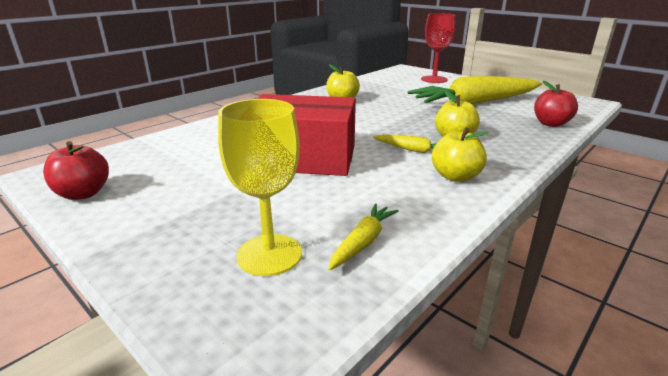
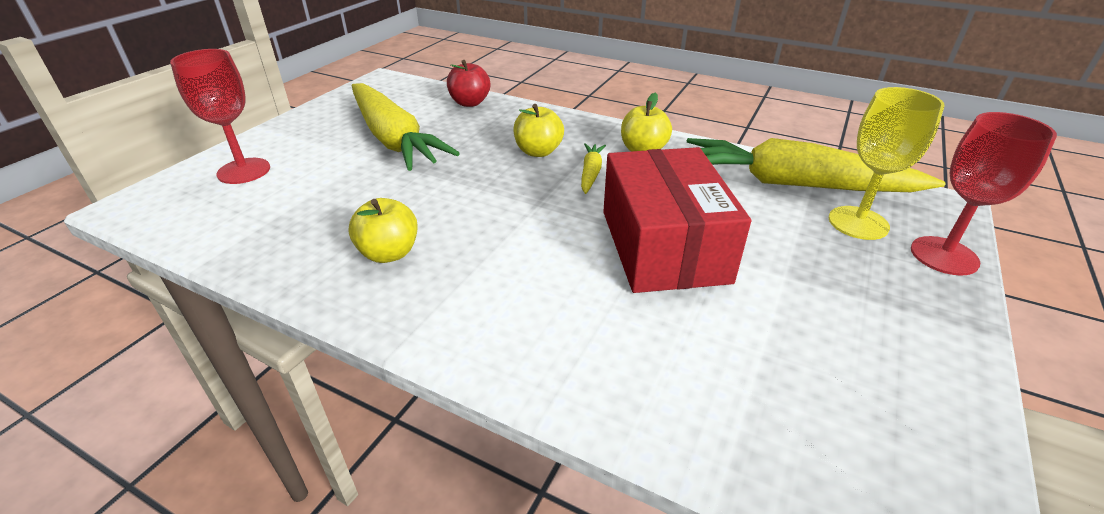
camera: 105 degrees left, 10 degrees up
(83, 193) = (937, 427): red apple -> none
(177, 287) = (944, 256): none -> red goblet
(363, 242) = (794, 184): yellow carrot -> yellow carrot, size x2.38

